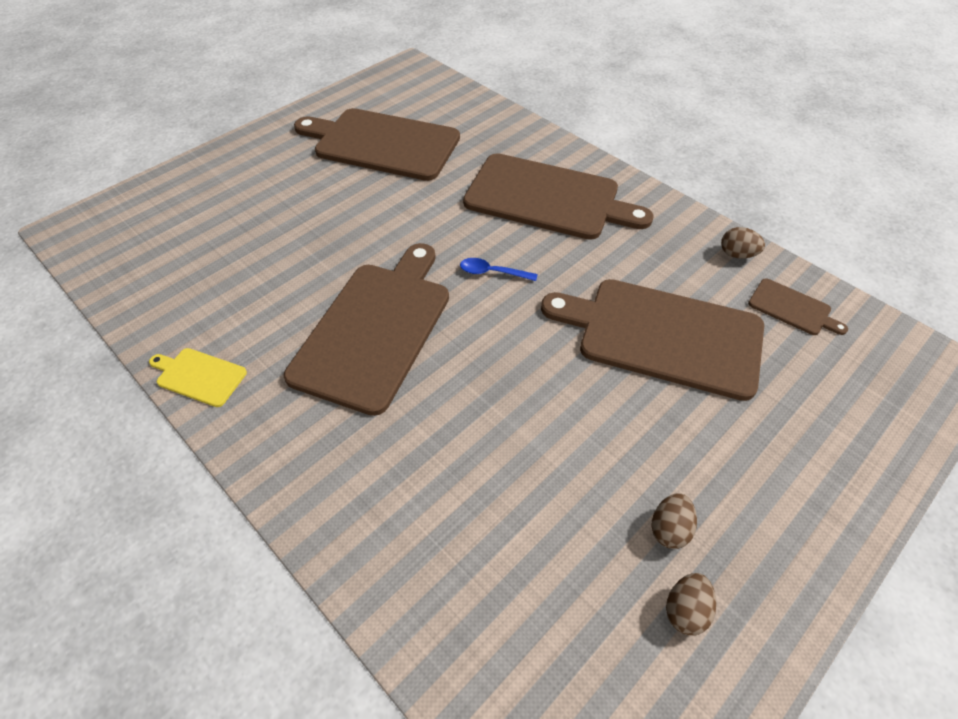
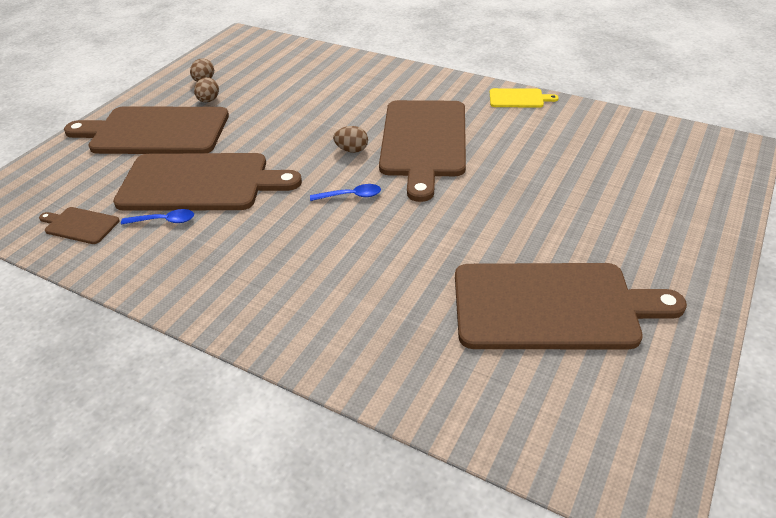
camera: 165 degrees right, 10 degrees down
(547, 198) = (317, 279): brown cutting board -> brown cutting board (155, 131)
(697, 291) = (164, 221): none -> blue spoon
(737, 254) = (113, 263): brown egg -> brown egg (352, 150)

